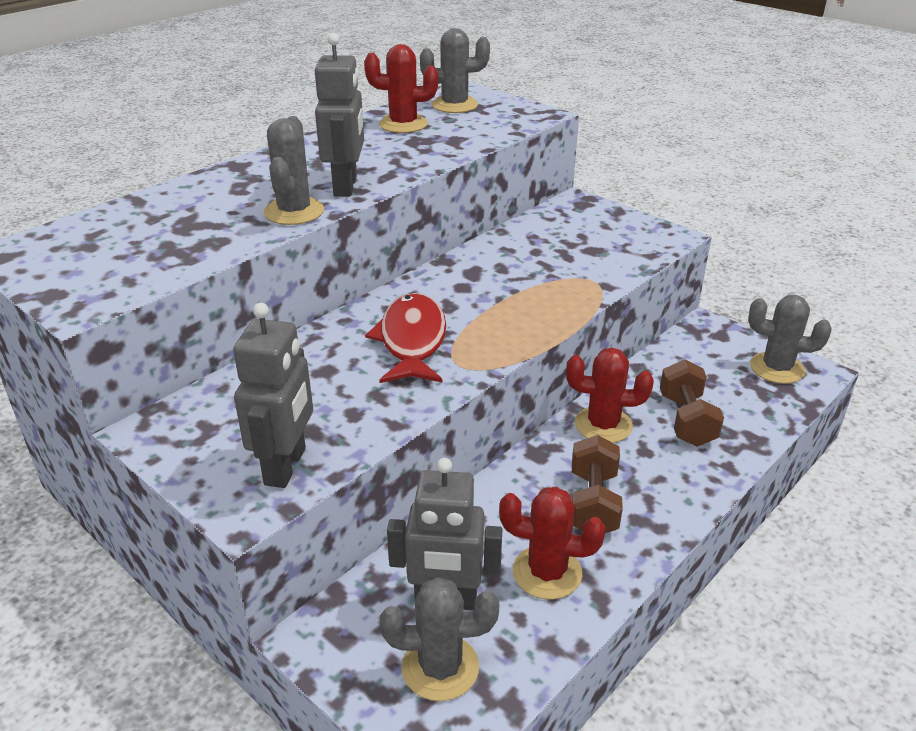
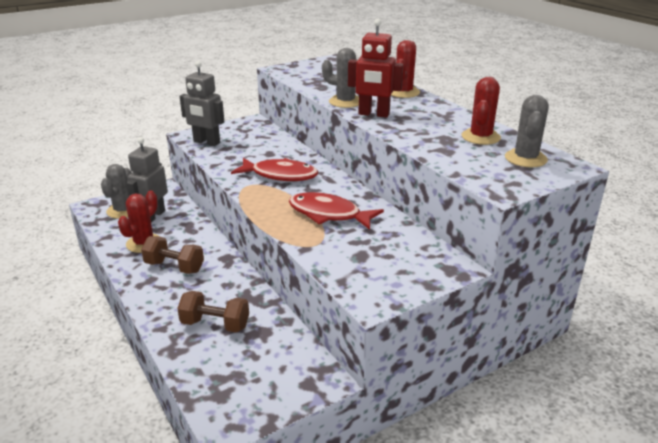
camera: 105 degrees right, 5 degrees down
(346, 186) = (373, 114): grey robot -> red robot
(514, 281) = (328, 214): none -> red fish
(603, 425) = (234, 287): red cactus -> red cactus (403, 92)
(777, 368) = (244, 401): grey cactus -> none

